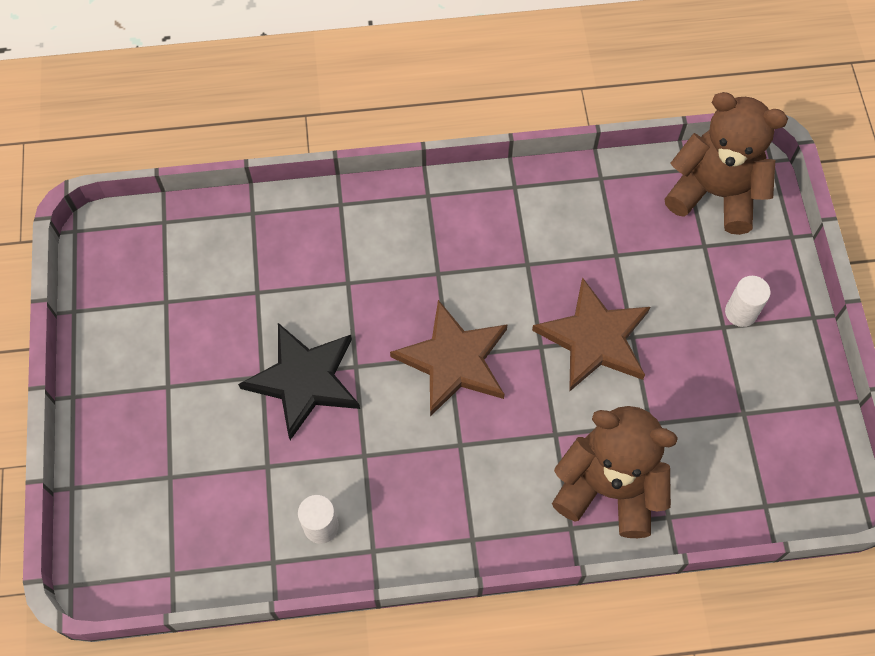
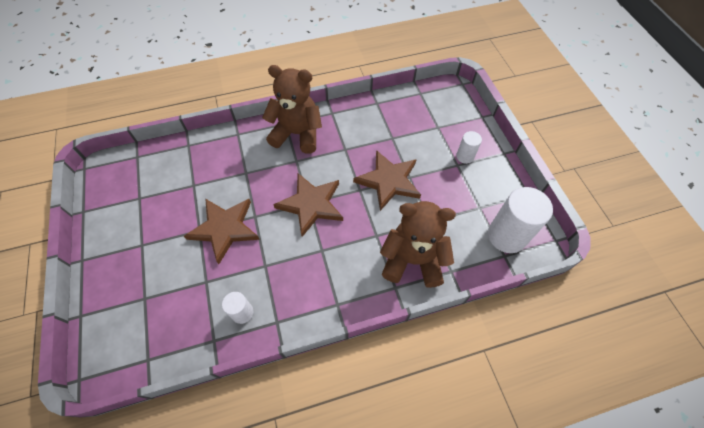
camera: 10 degrees left, 5 degrees down
(304, 380) = (224, 229): black star -> brown star
(715, 193) = (437, 102): brown teddy bear -> brown teddy bear (297, 134)
(778, 472) = (506, 236): none -> white cylinder

